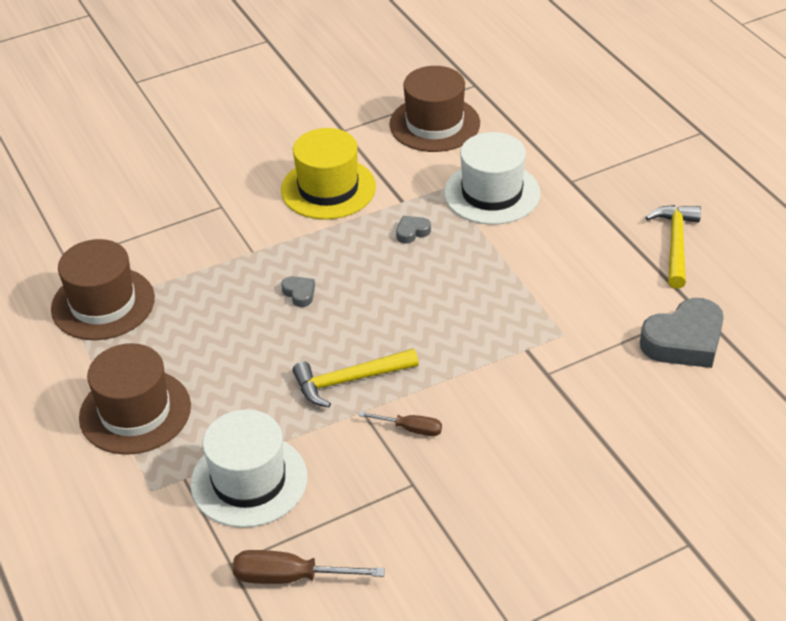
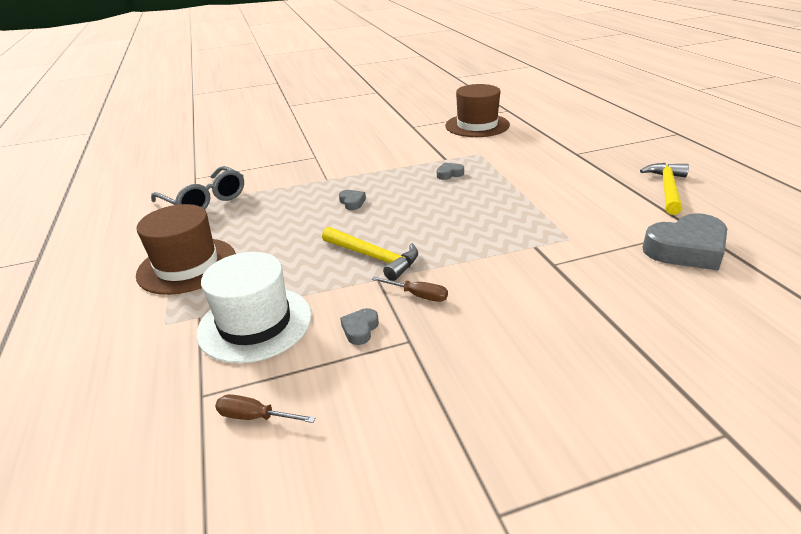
camera: 10 degrees right, 10 degrees down
(103, 303) = (204, 201): brown hat -> grey glasses
(290, 577) = (255, 417): brown screwdriver -> brown screwdriver, size x0.62
(328, 188) = (393, 151): yellow hat -> none
(349, 380) = (373, 257): yellow hammer -> yellow hammer turned 135 degrees counterclockwise
(360, 476) = (360, 329): none -> grey heart
(492, 193) = (514, 157): white hat -> none

